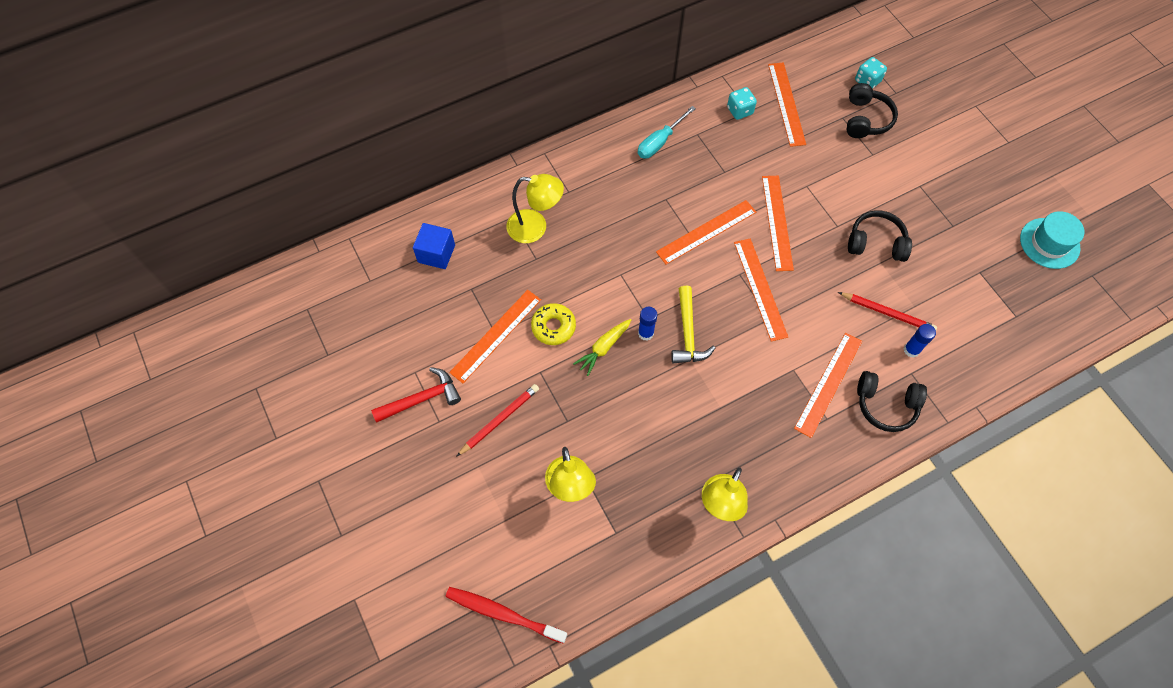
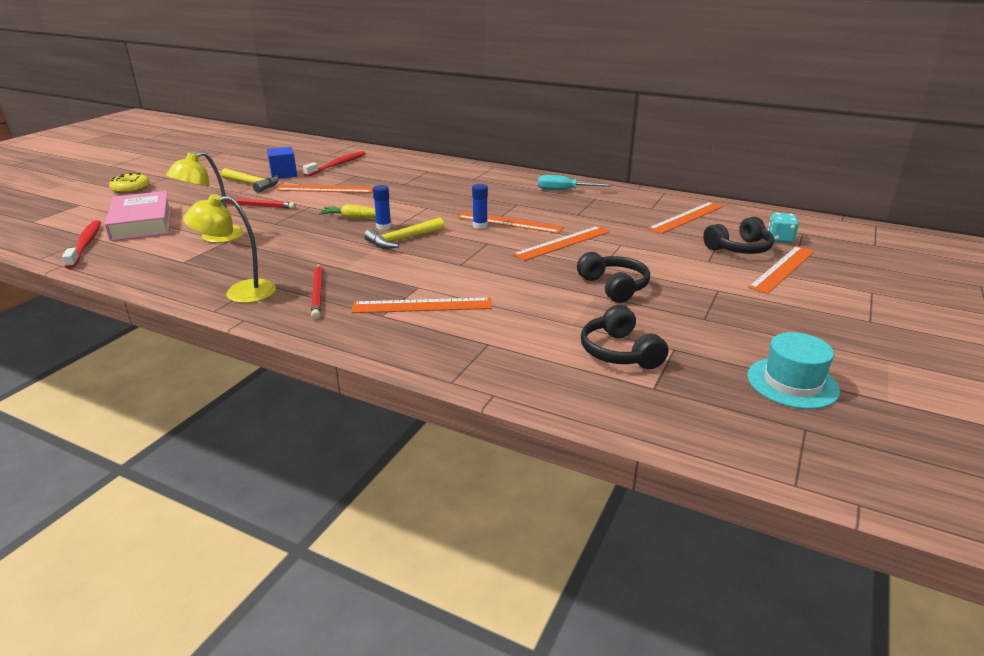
camera: 55 degrees right, 35 degrees down
(418, 289) = (337, 165): none -> red toothbrush
(422, 399) = (252, 184): red hammer -> yellow hammer
(436, 254) = (371, 162): blue cube -> blue cube (283, 174)
(472, 545) = (142, 222): none -> pink book
(535, 227) = (429, 178): yellow lamp -> none
(553, 327) = (352, 201): yellow donut -> yellow donut (131, 189)
(739, 111) = (645, 205): turquoise dice -> none
(760, 288) = (484, 253): orange ruler -> orange ruler (782, 269)
(886, 405) = (431, 340): black headphones -> black headphones (619, 352)
(887, 313) = (542, 313): red pencil -> red pencil (318, 293)
(911, 350) = (516, 336): blue glue stick -> blue glue stick (480, 225)

